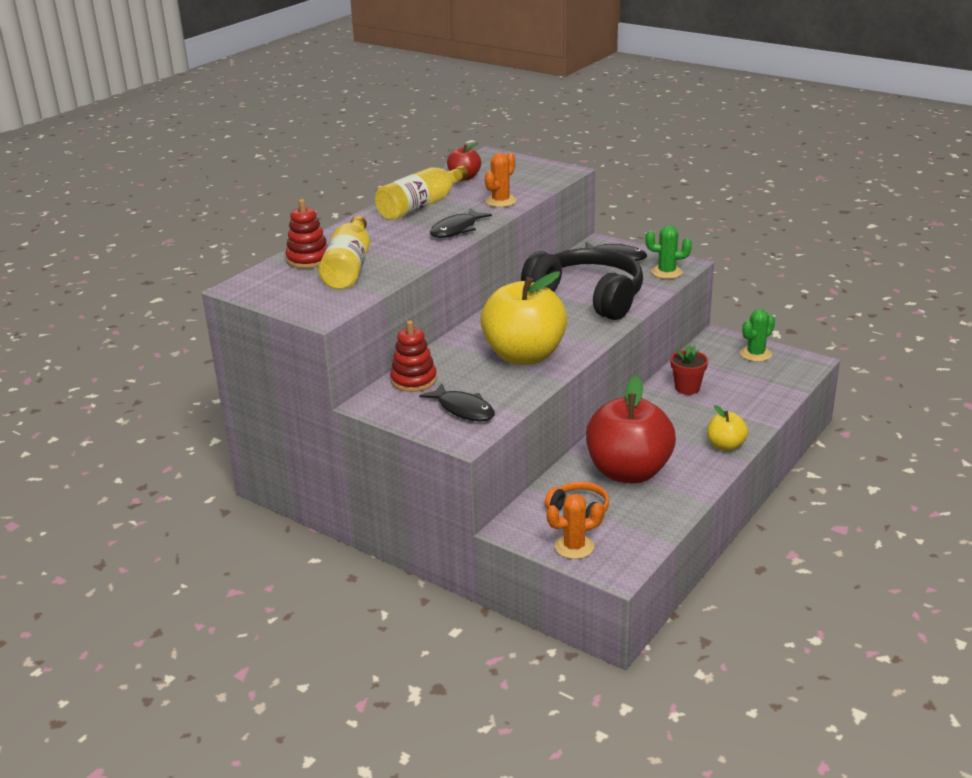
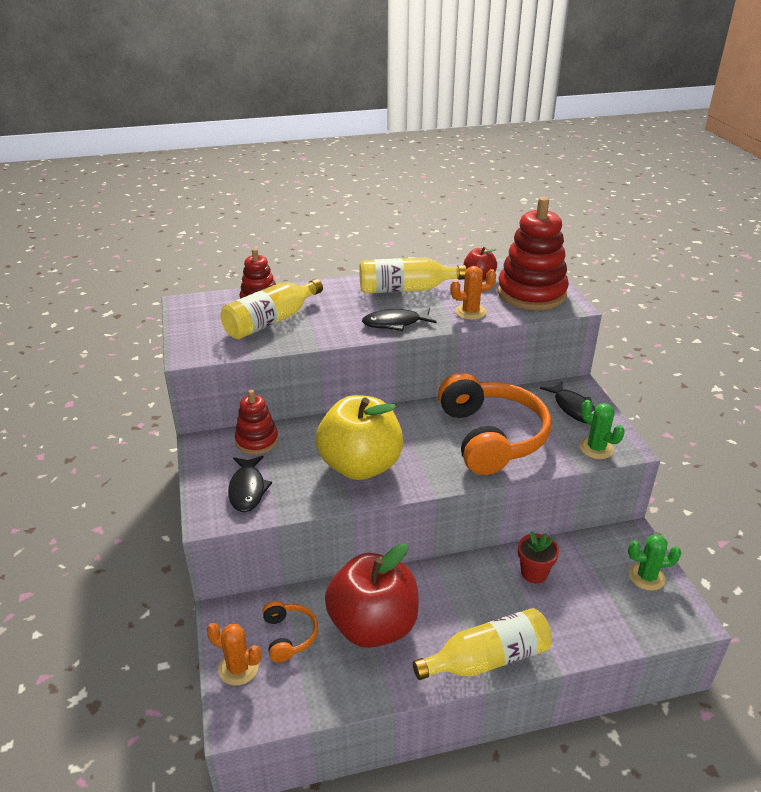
camera: 40 degrees right, 5 degrees up
(524, 174) = (531, 293): none -> red stacking toy
(588, 297) = (490, 437): black headphones -> orange headphones
(725, 446) = (487, 659): yellow apple -> yellow bottle

